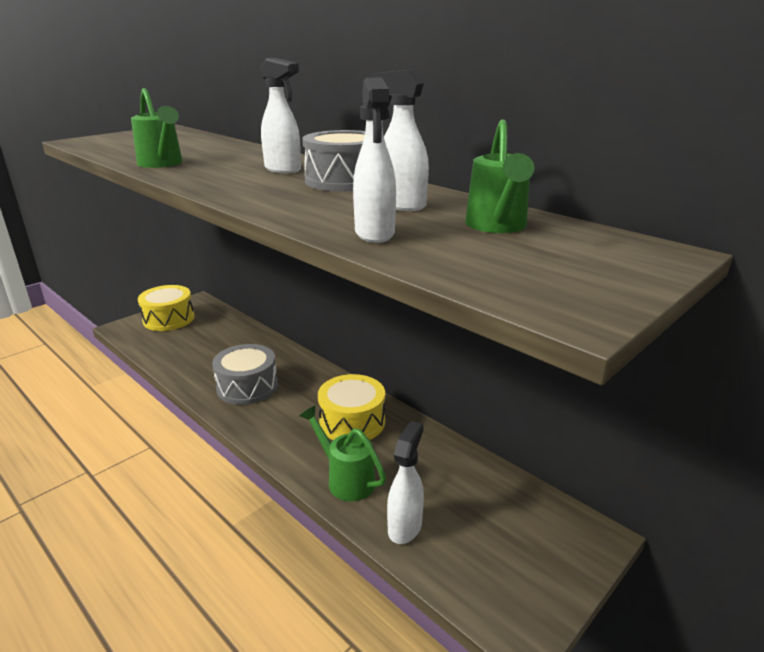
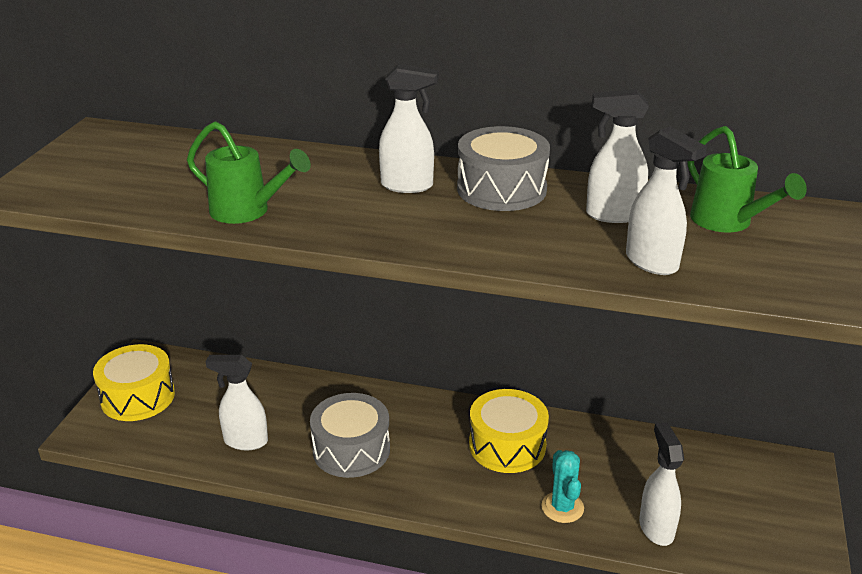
camera: 30 degrees left, 5 degrees up
(194, 360) = (245, 441): none -> white spray bottle
(346, 479) = (562, 507): green watering can -> turquoise cactus

